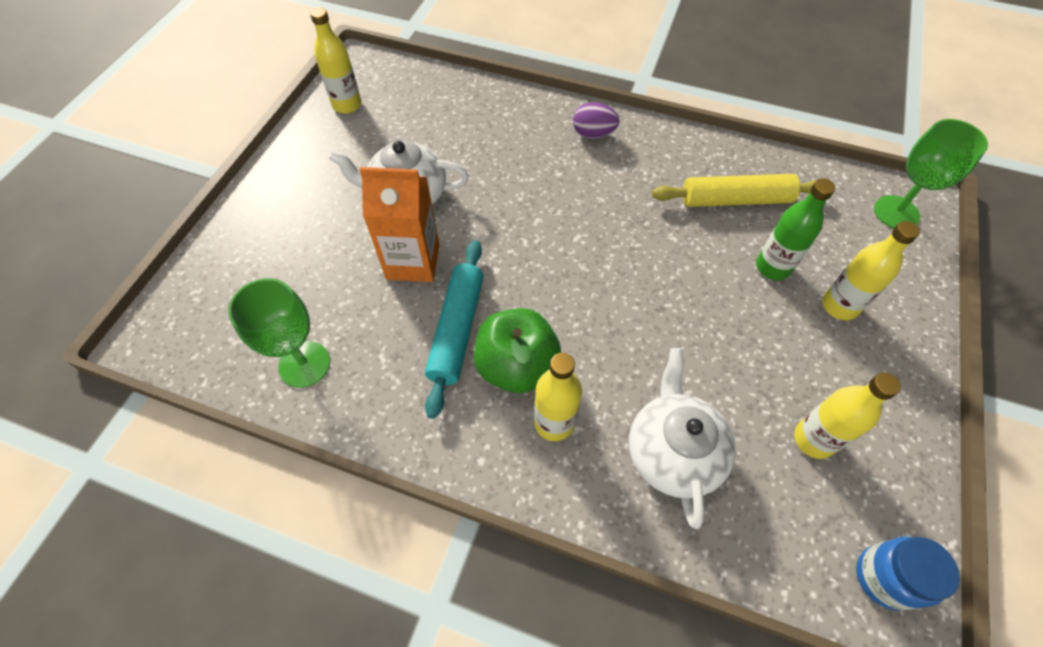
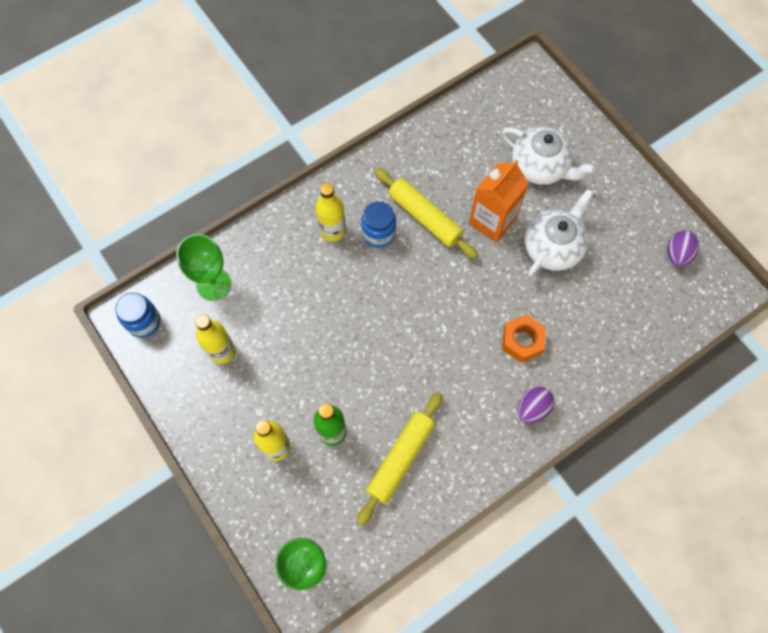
camera: 125 degrees right, 10 degrees up
(304, 364) = (457, 134): green goblet -> green goblet (213, 284)
(347, 105) = (677, 254): yellow bottle -> purple egg
(456, 330) = (425, 217): turquoise rolling pin -> yellow rolling pin
(516, 366) = (378, 233): green apple -> blue jar
(535, 170) = (522, 341): none -> orange nut
(673, 451) = (272, 276): white teapot -> white teapot (540, 166)

